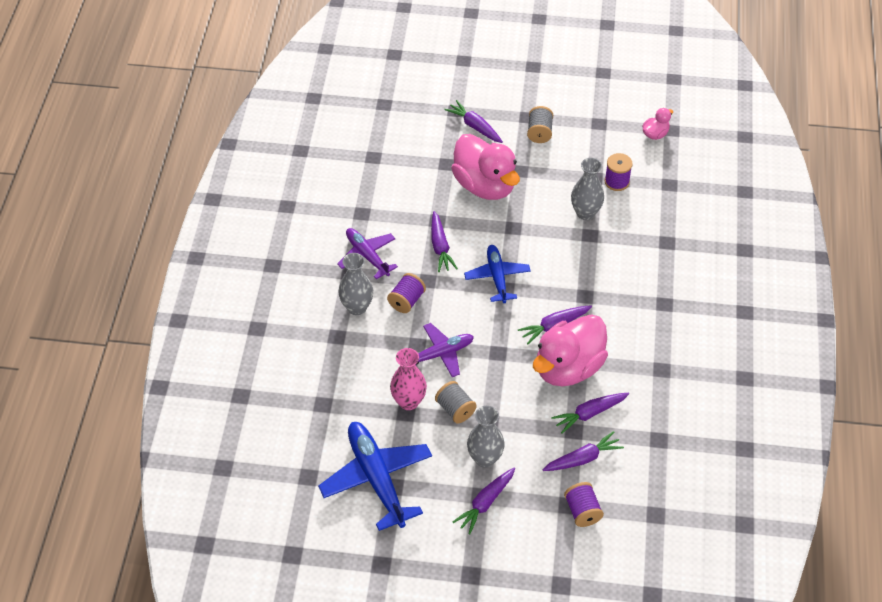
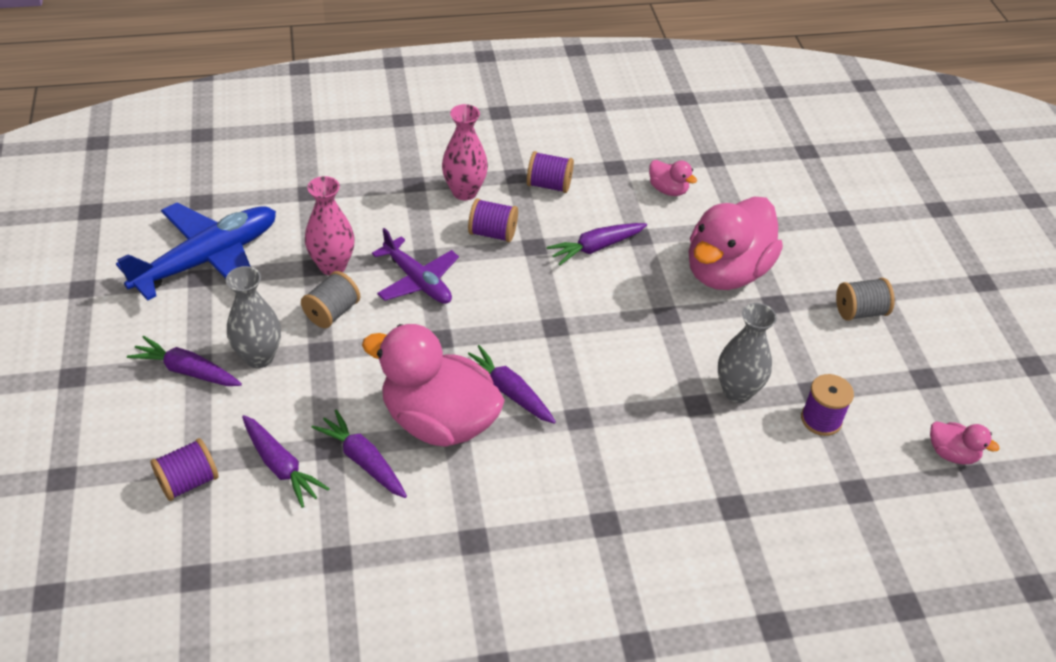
camera: 70 degrees right, 5 degrees down
(357, 307) = (464, 192): grey vase -> pink vase
(367, 256) = (549, 185): purple plane -> purple spool
(396, 191) = (668, 190): none -> pink duck
(474, 126) = (826, 242): purple carrot -> none
(497, 277) = (569, 314): blue plane -> none

